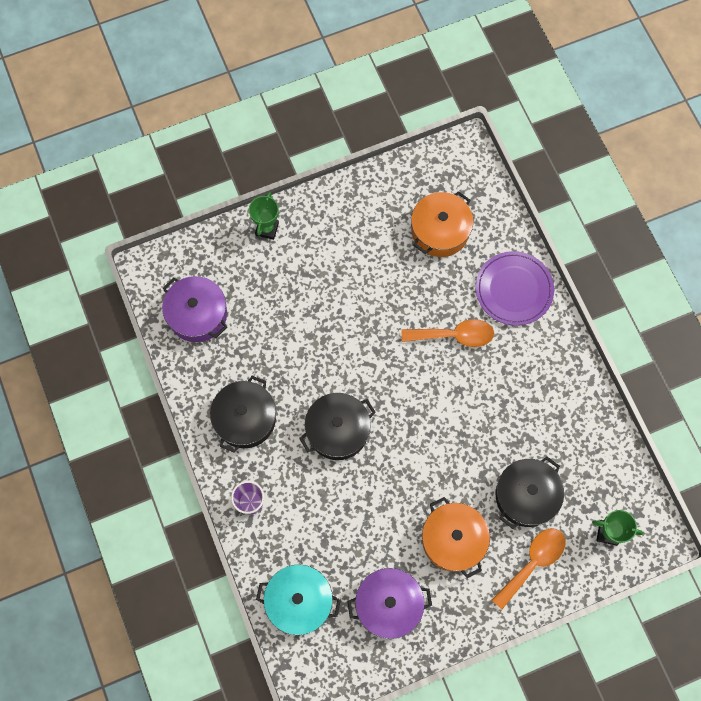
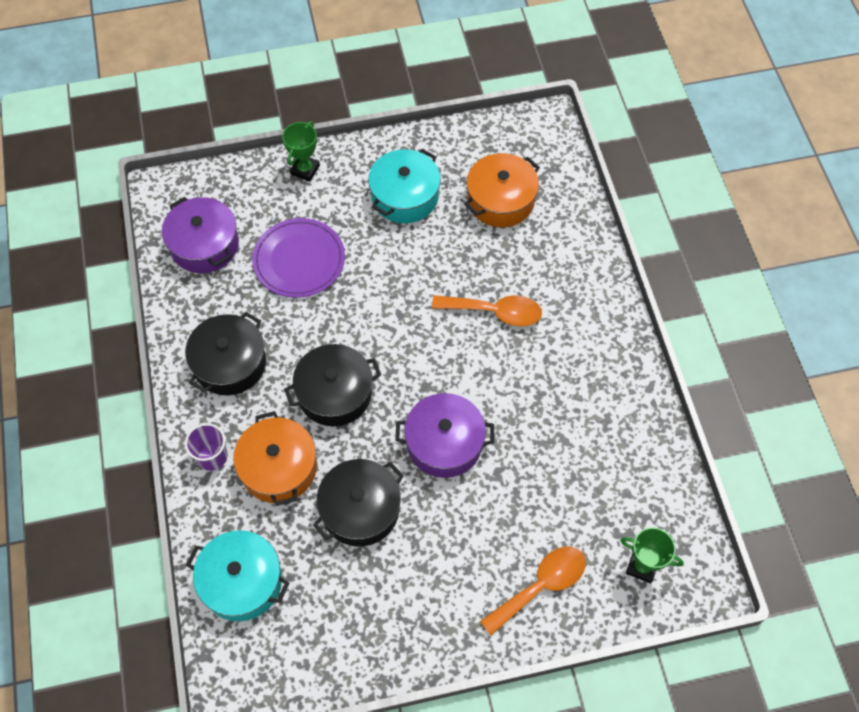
camera: 10 degrees right, 10 degrees down
(358, 240) = (405, 196): none -> turquoise pot
(388, 605) = (350, 605): purple pot -> purple pot (444, 443)
(453, 540) = (447, 541): orange pot -> orange pot (278, 467)
(514, 289) = (574, 274): purple plate -> purple plate (299, 260)
(526, 496) = (547, 505): black pot -> black pot (360, 509)

